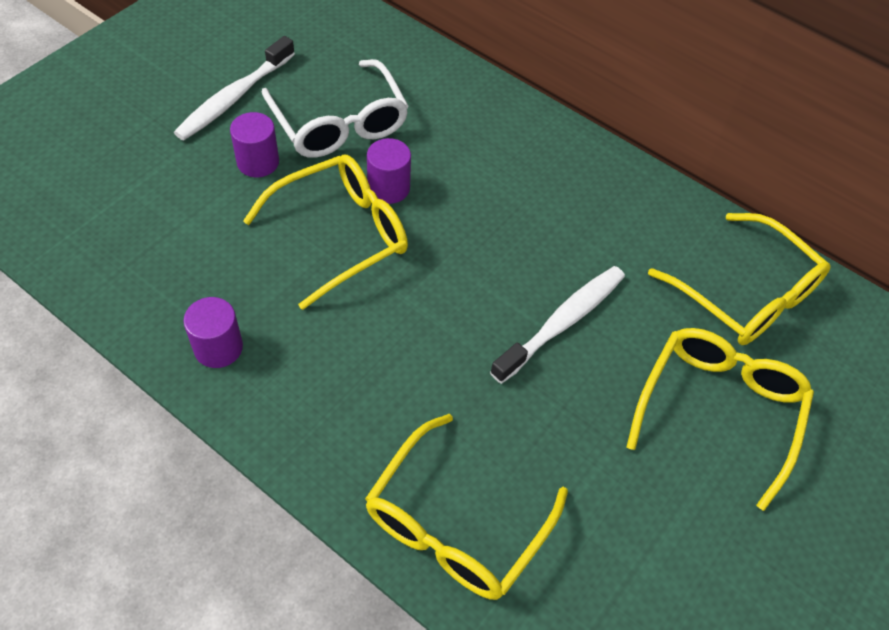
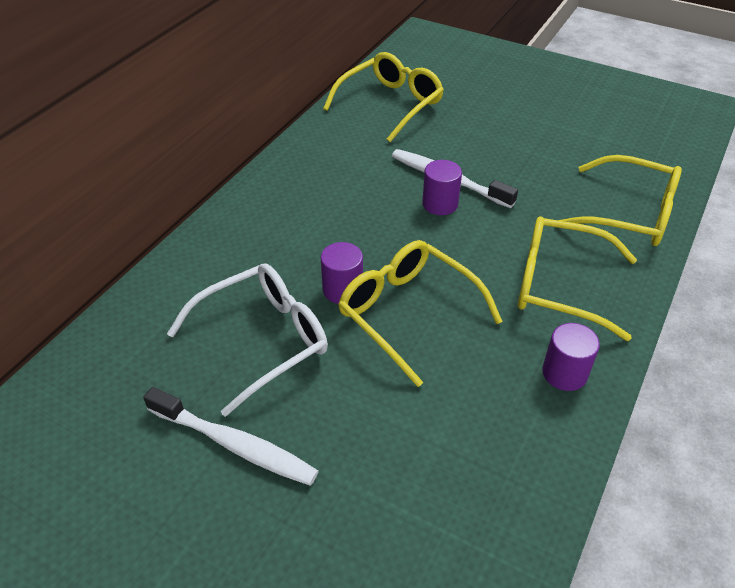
camera: 95 degrees left, 10 degrees down
(258, 162) = (333, 397): purple cylinder -> purple cylinder (440, 204)
(718, 409) = (486, 115): yellow glasses -> yellow glasses (559, 285)

